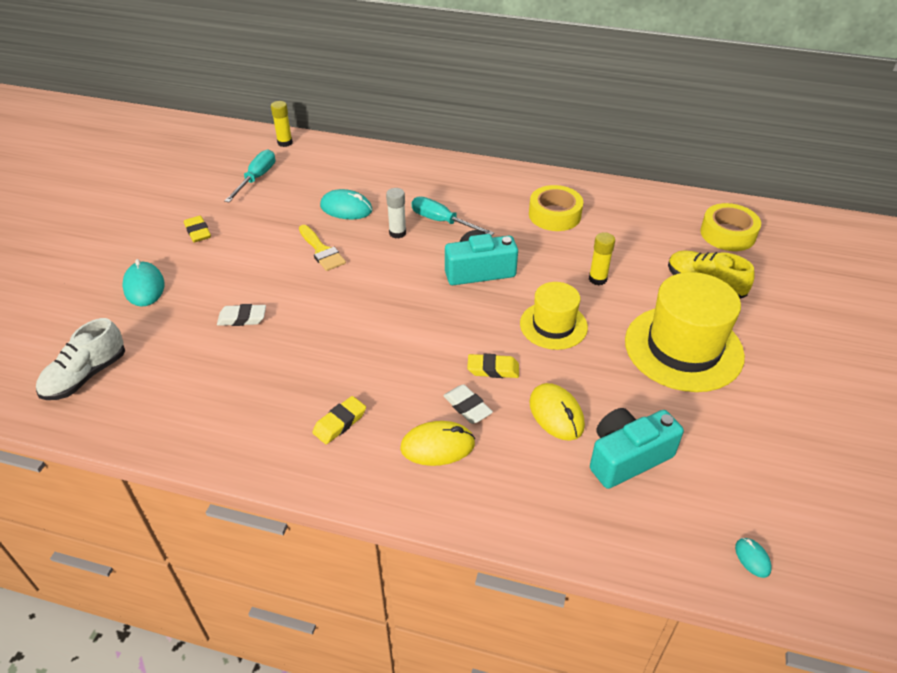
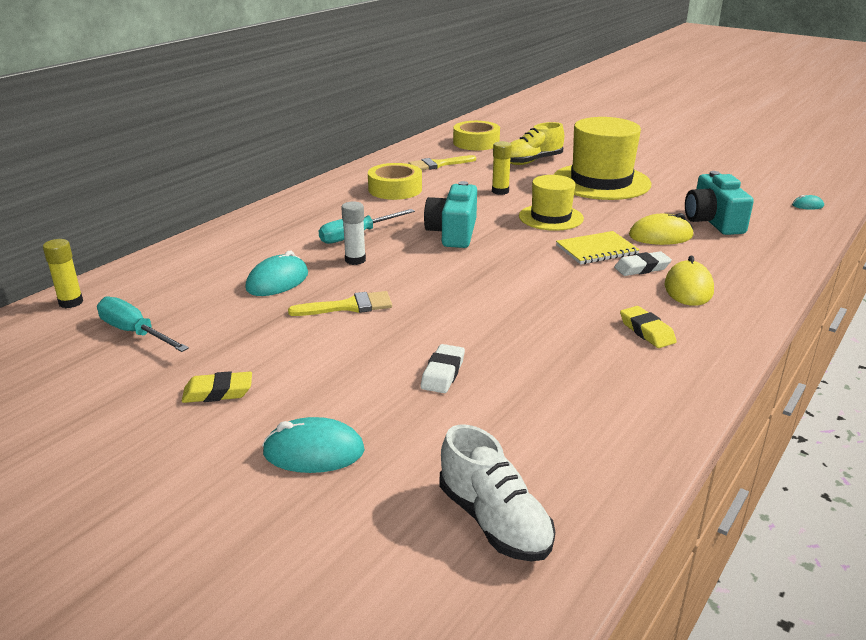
camera: 70 degrees left, 15 degrees down
(493, 369) = (597, 250): yellow eraser -> yellow notebook
(638, 224) = (438, 164): none -> yellow brush

